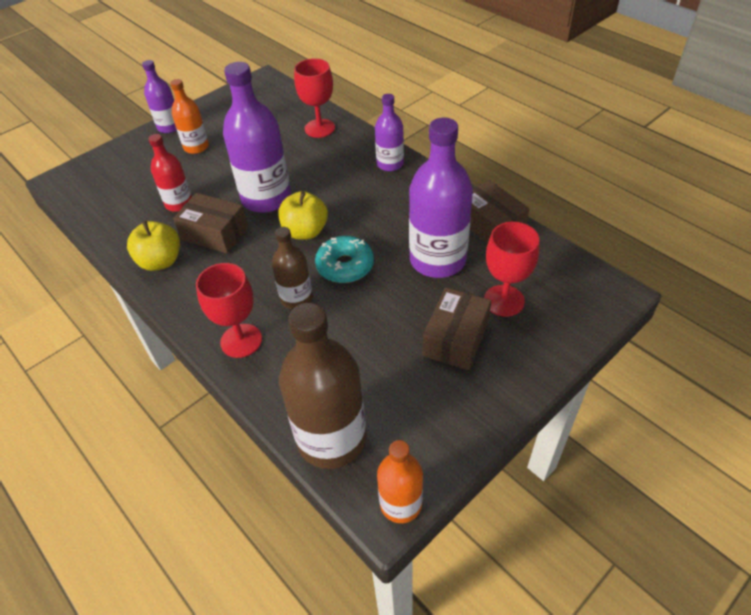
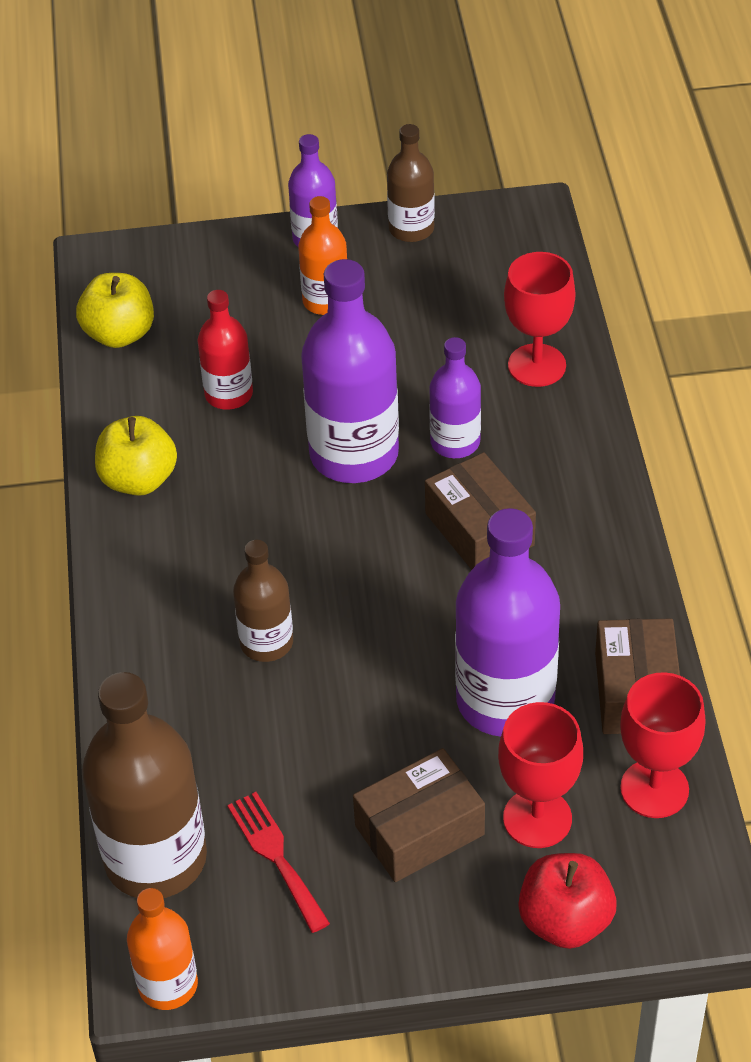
camera: 35 degrees right, 0 degrees up
(213, 105) = (411, 229): none -> brown bottle
(215, 233) = (239, 475): brown box -> brown box (479, 529)
(241, 341) = (151, 662): red goblet -> red goblet (654, 789)
(305, 231) = (362, 544): yellow apple -> yellow apple (119, 334)
(345, 266) = (370, 632): turquoise donut -> none
(390, 164) = (586, 495): purple bottle -> purple bottle (455, 442)
(396, 395) = (276, 856): none -> red fork
(563, 337) = (565, 921): none -> red apple

